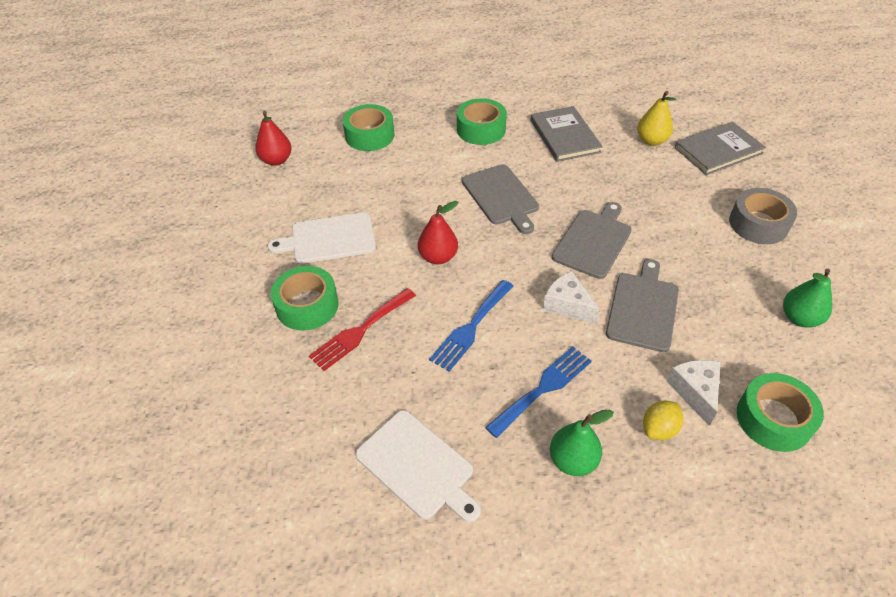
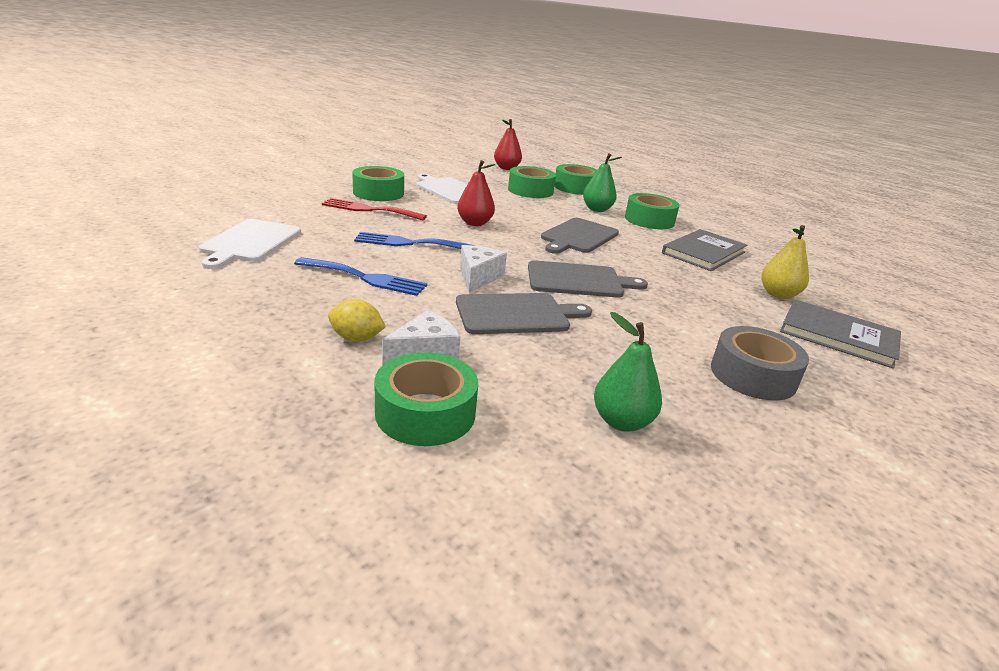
camera: 55 degrees right, 20 degrees down
(362, 174) = (530, 190): none -> green tape
(572, 460) = (289, 299): green pear -> green pear (597, 209)

